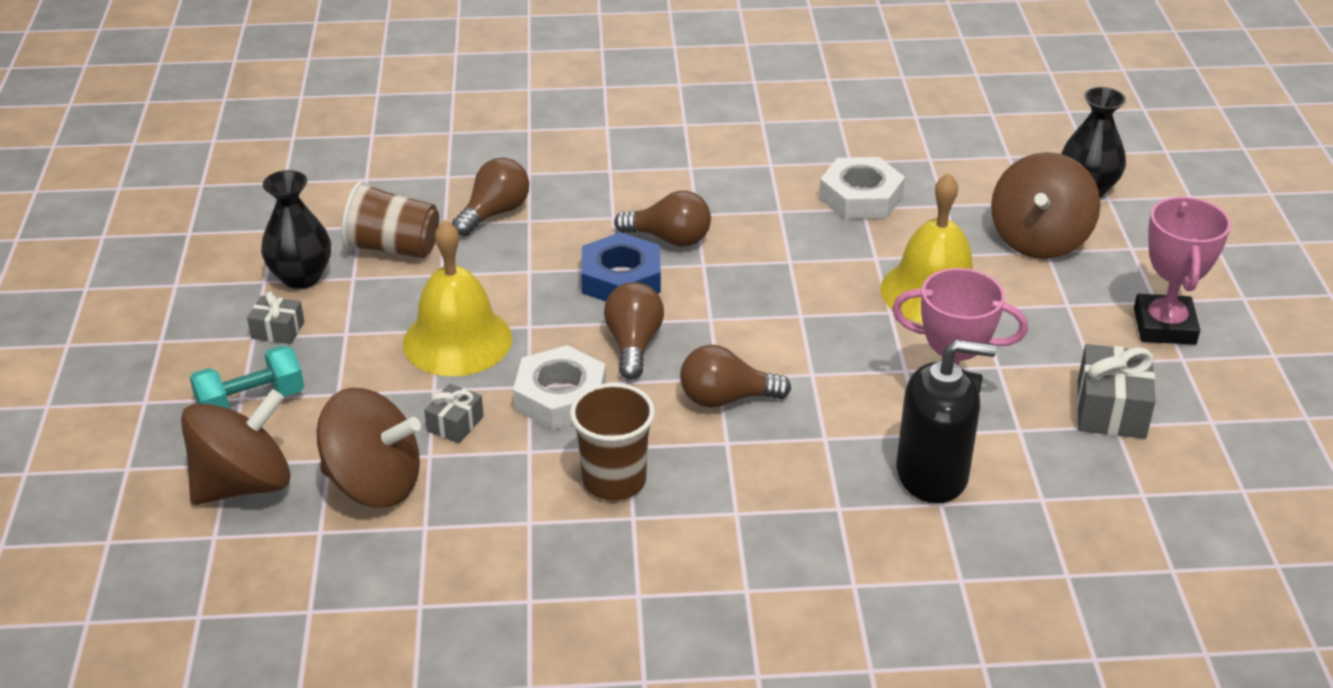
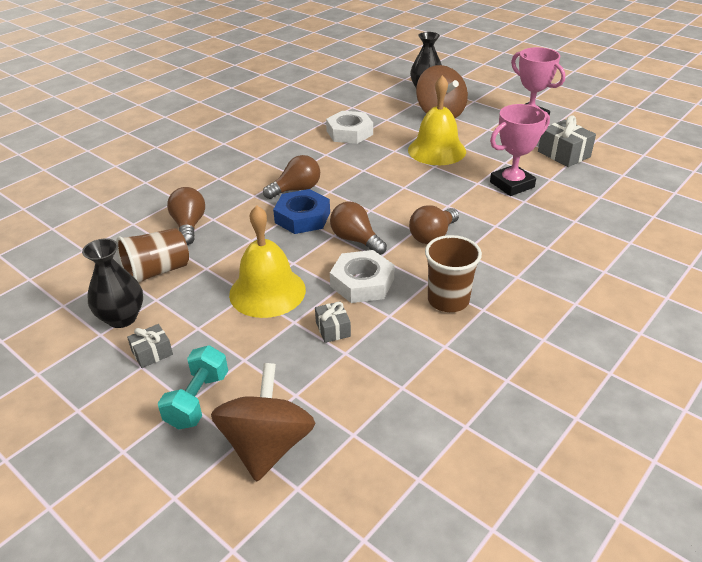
camera: 45 degrees left, 0 degrees up
(374, 484) = (340, 387): brown spinning top -> none
(932, 474) = (554, 212): black soap dispenser -> none

